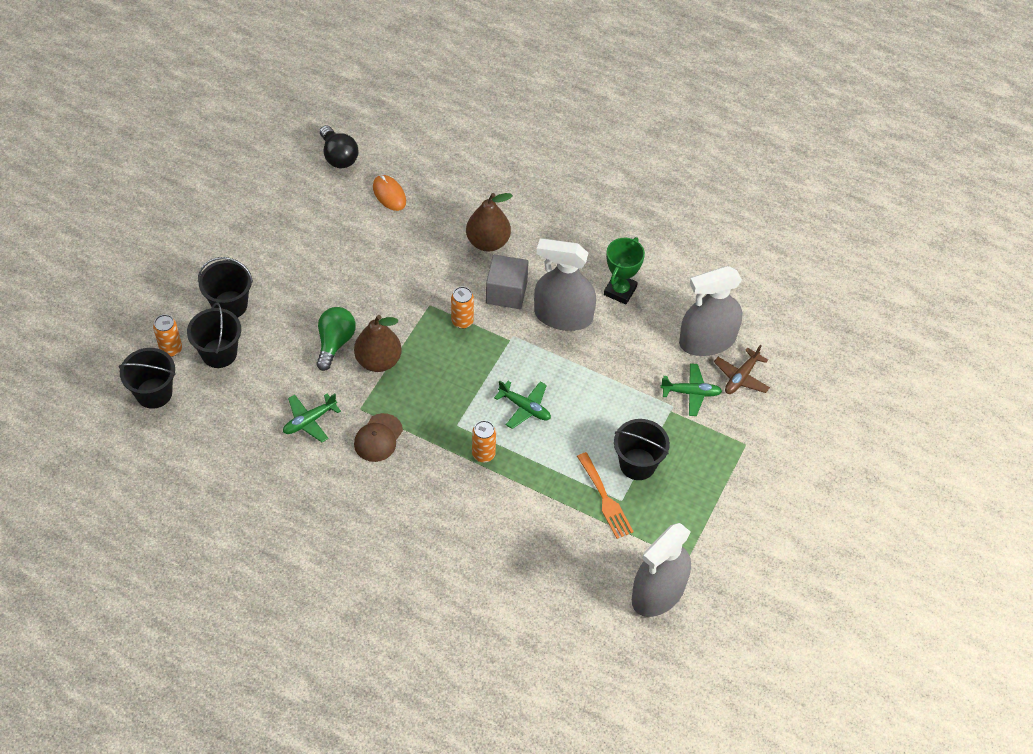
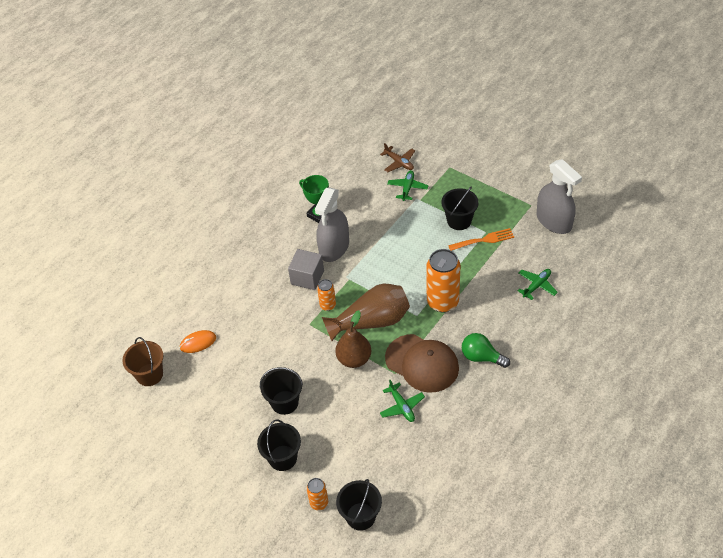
camera: 75 degrees left, 5 degrees down
(219, 353) = (329, 467): black bucket -> black bucket (284, 402)
(335, 343) = (333, 386): green light bulb -> green light bulb (481, 357)
(338, 156) = (149, 375): black light bulb -> brown bucket
(378, 438) = (422, 363): brown cap -> brown cap, size x1.83
(440, 373) = (371, 322): none -> brown vase
(483, 454) = (442, 302): orange can -> orange can, size x1.95
(488, 242) = (259, 284): brown pear -> none
(525, 407) = (407, 276): green plane -> green plane (536, 286)
(707, 340) = (368, 175): grey spray bottle -> none

